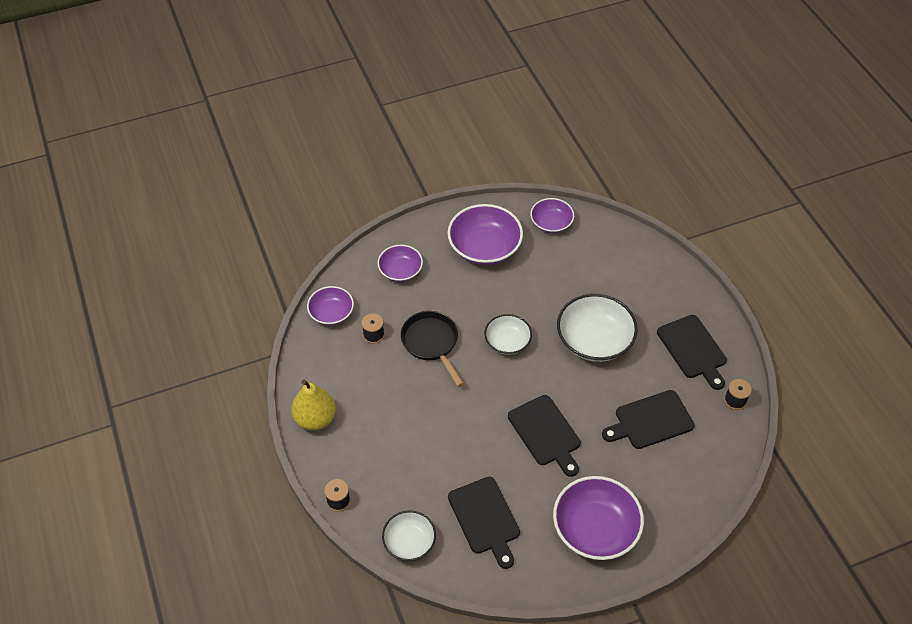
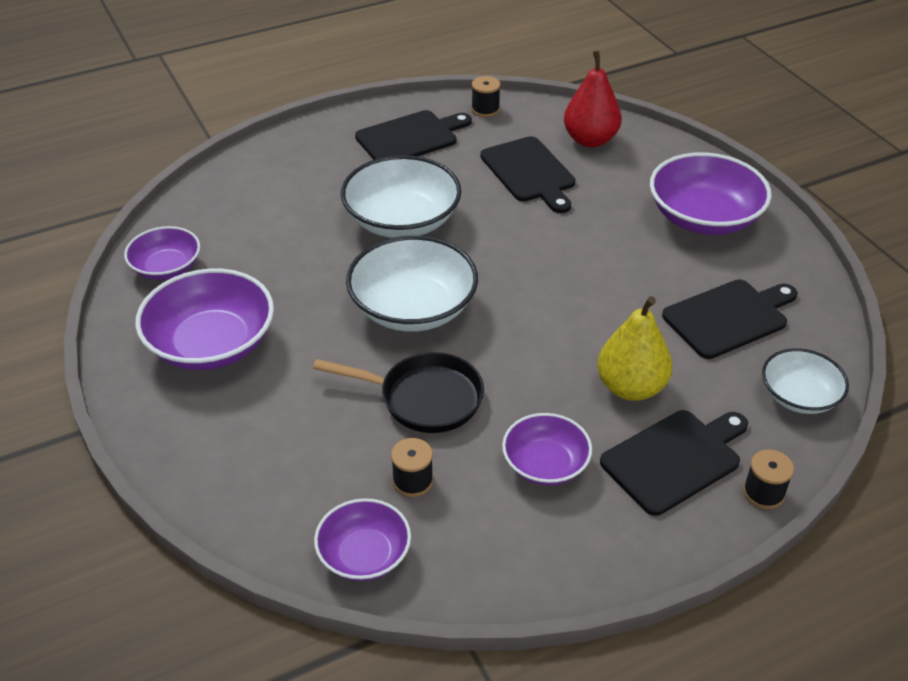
camera: 95 degrees left, 10 degrees down
(315, 418) = (612, 548): yellow pear -> yellow pear (631, 387)
(400, 271) = (259, 455): purple bowl -> purple bowl (545, 464)
(431, 343) = (424, 398): black pan -> black pan turned 135 degrees counterclockwise
(507, 342) = (413, 308): white bowl -> white bowl, size x1.68
(545, 433) = (571, 263): black cutting board -> black cutting board (674, 459)
(695, 468) = (590, 140): none -> red pear

